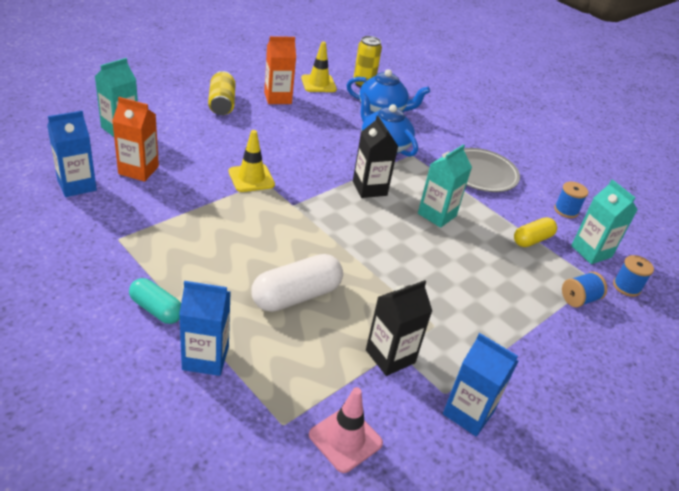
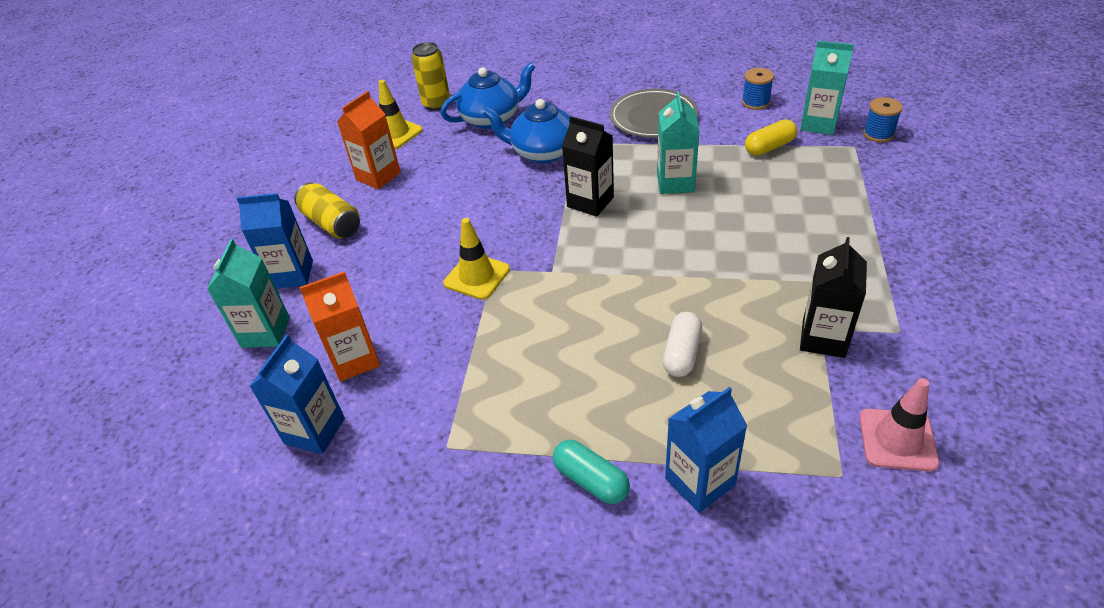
camera: 30 degrees left, 5 degrees up
(156, 309) = (591, 480): turquoise capsule -> turquoise capsule turned 45 degrees clockwise
(296, 296) = (681, 353): white capsule -> white capsule, size x0.62
(468, 413) = (935, 332): blue carton -> blue carton (292, 274)
(532, 240) = (769, 147): yellow capsule -> yellow capsule turned 45 degrees clockwise
(579, 299) = (866, 171): blue spool -> none

